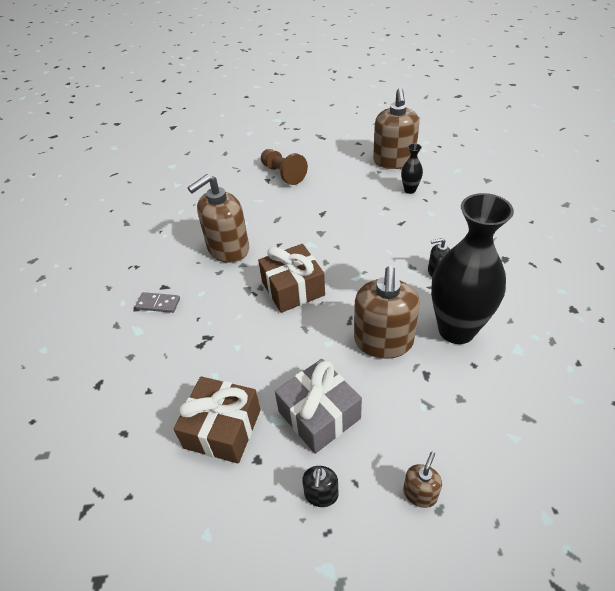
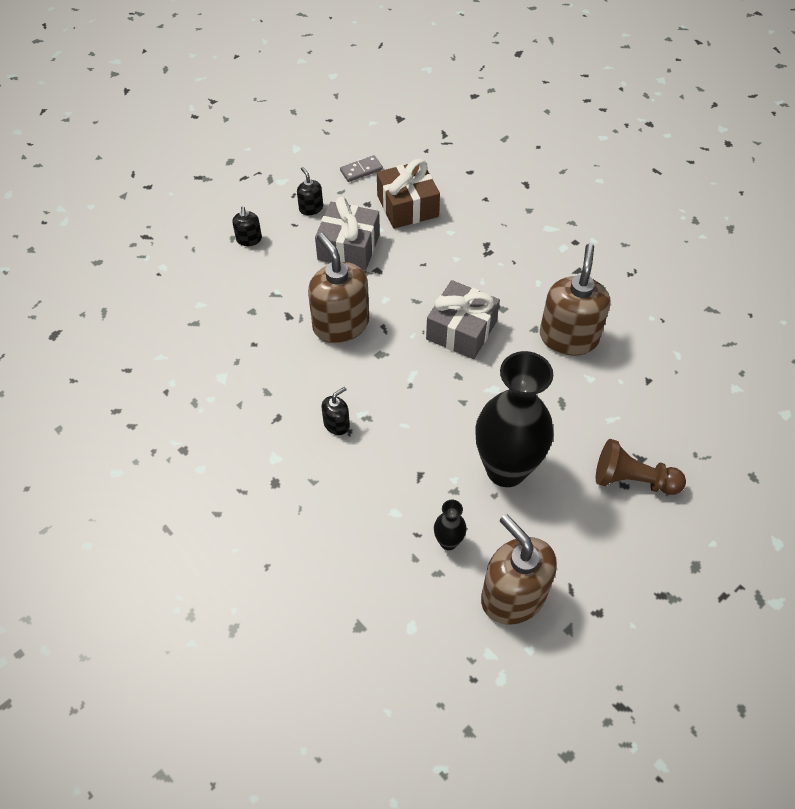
camera: 140 degrees right, 10 degrees up
(158, 304) = (562, 254): grey domino -> grey domino (361, 170)
(293, 288) = (461, 330): brown gift -> grey gift
(420, 493) = (249, 239): brown soap dispenser -> black soap dispenser
(456, 330) = (284, 368): black vase -> black vase (506, 469)

